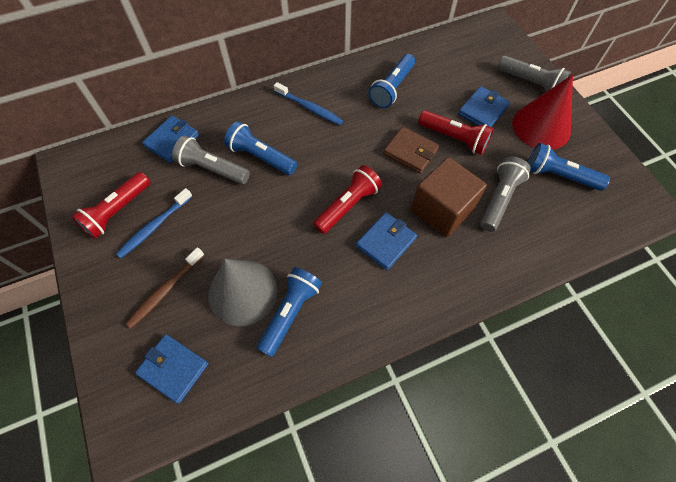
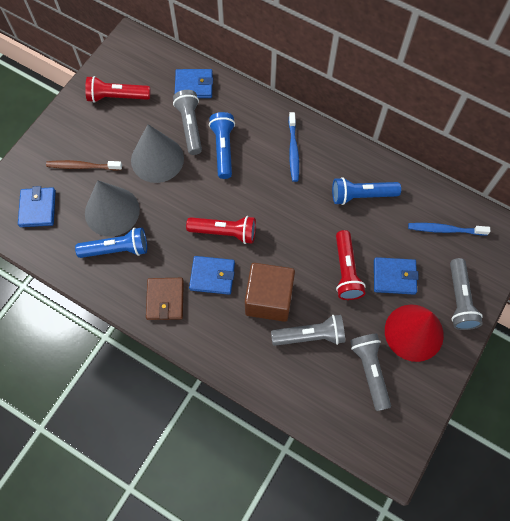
camera: 55 degrees right, 5 degrees up
(154, 227) = (121, 126): blue toothbrush -> blue toothbrush (445, 230)
(221, 216) = (157, 159): none -> grey cone
(410, 152) = (307, 246): brown wallet -> brown wallet (165, 300)
(559, 176) = (370, 371): blue flashlight -> grey flashlight

